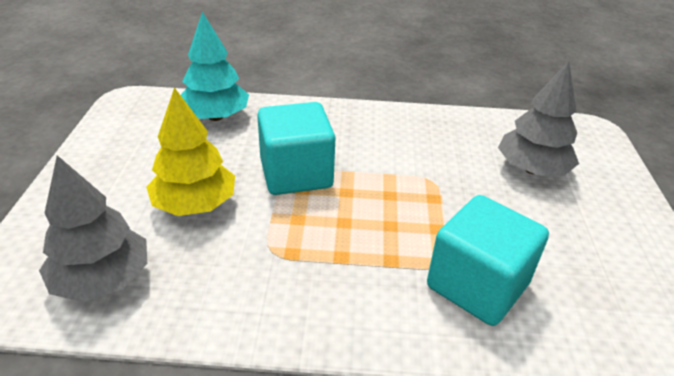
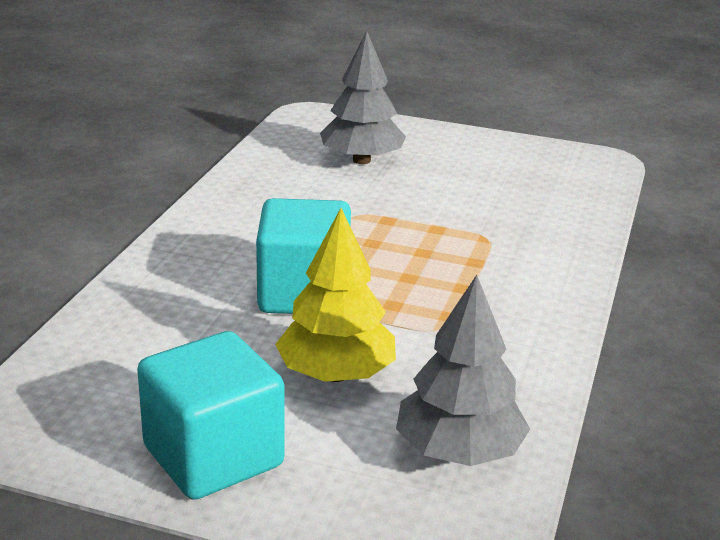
camera: 75 degrees left, 10 degrees down
(215, 117) = (121, 342): turquoise tree -> none
(477, 285) = (519, 228): turquoise cube -> turquoise cube (213, 456)

